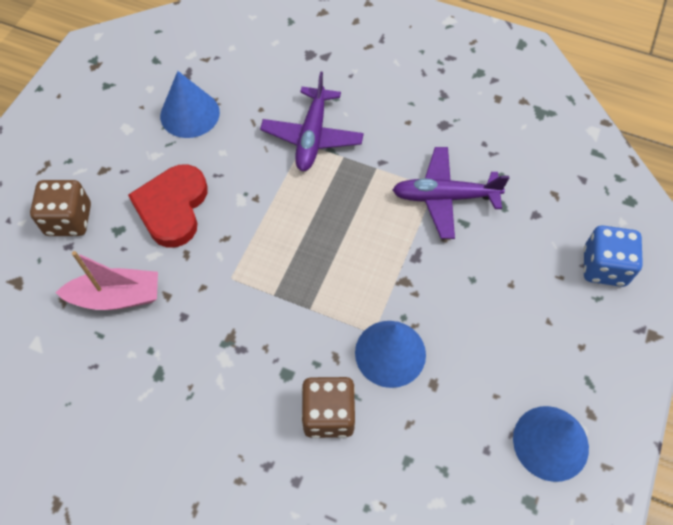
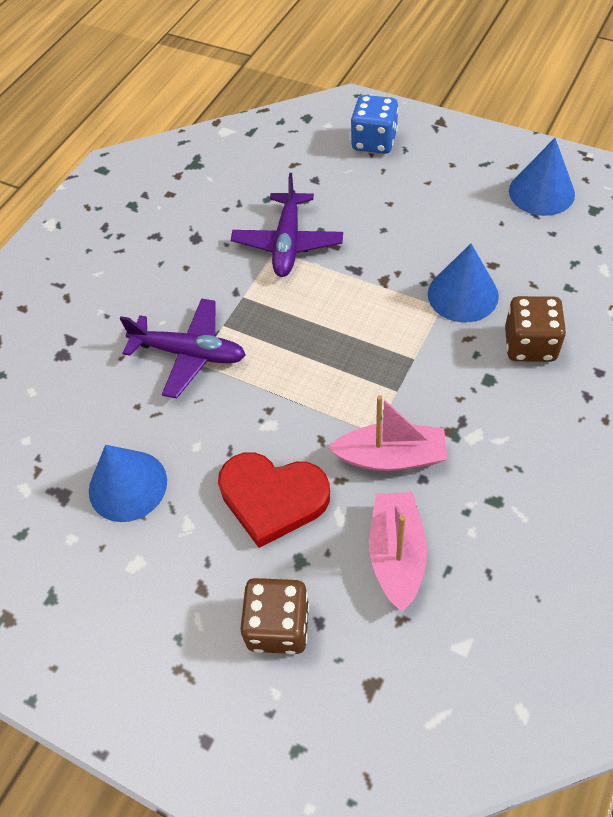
camera: 80 degrees left, 5 degrees down
(206, 291) = (391, 457): none -> pink boat

